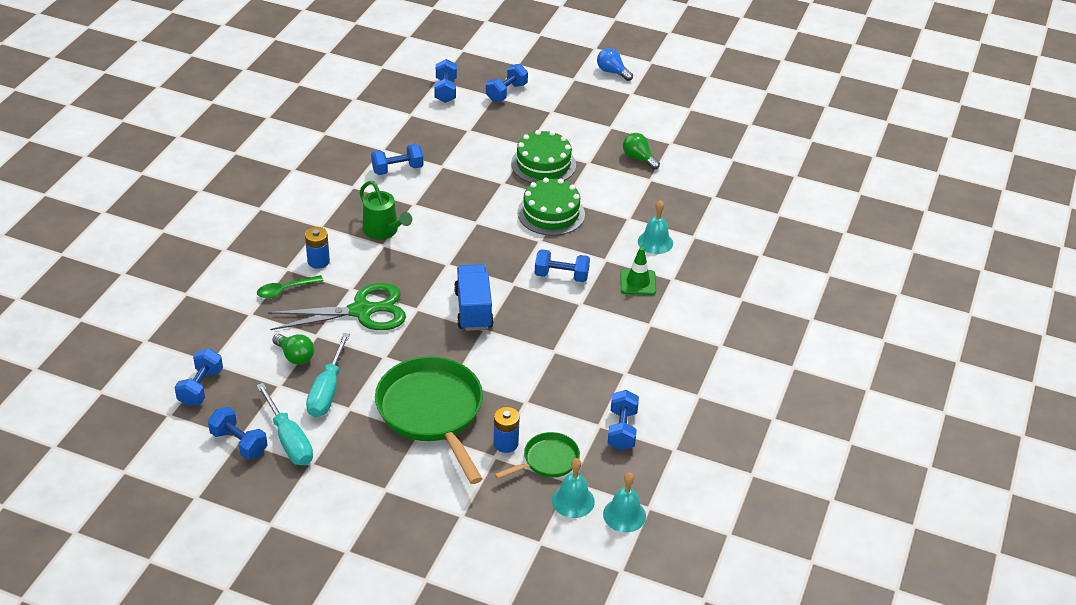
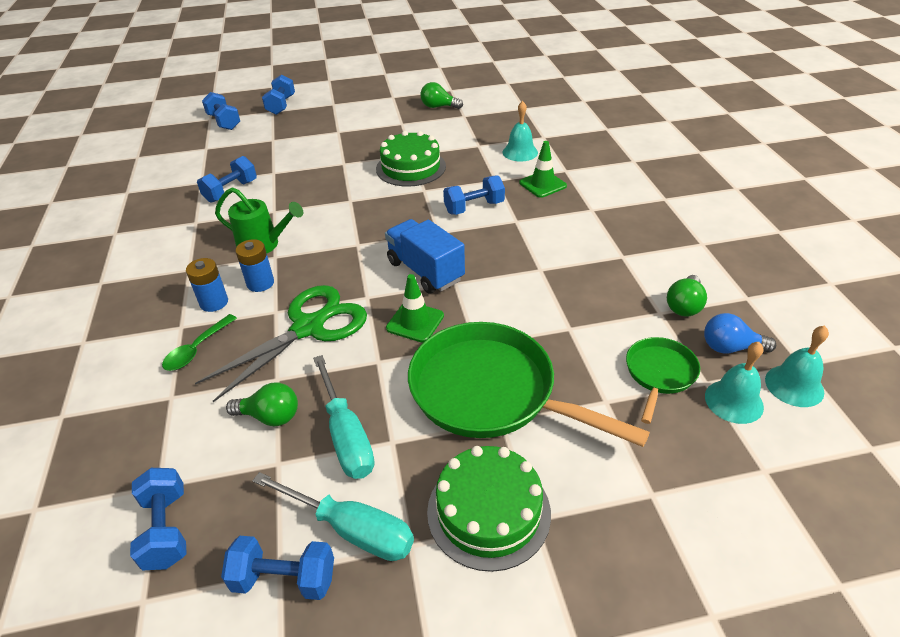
camera: 30 degrees left, 0 degrees up
(431, 343) = (415, 322): none -> green traffic cone
(505, 443) = (600, 381): blue battery -> blue battery (260, 283)
(543, 164) = (365, 138): green cake -> green cake (488, 511)
(612, 72) = (355, 67): blue light bulb -> blue light bulb (730, 348)
(622, 430) = (684, 306): blue dumbbell -> green light bulb

